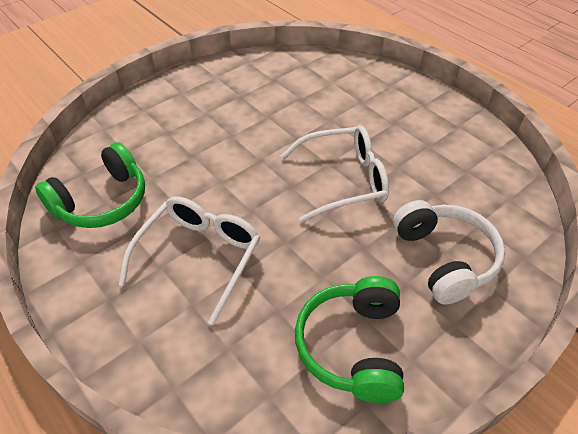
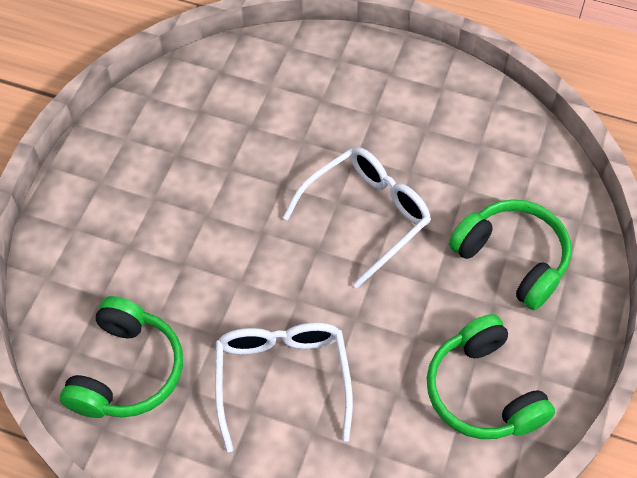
camera: 30 degrees left, 10 degrees up
(445, 258) = (512, 259): white headphones -> green headphones

